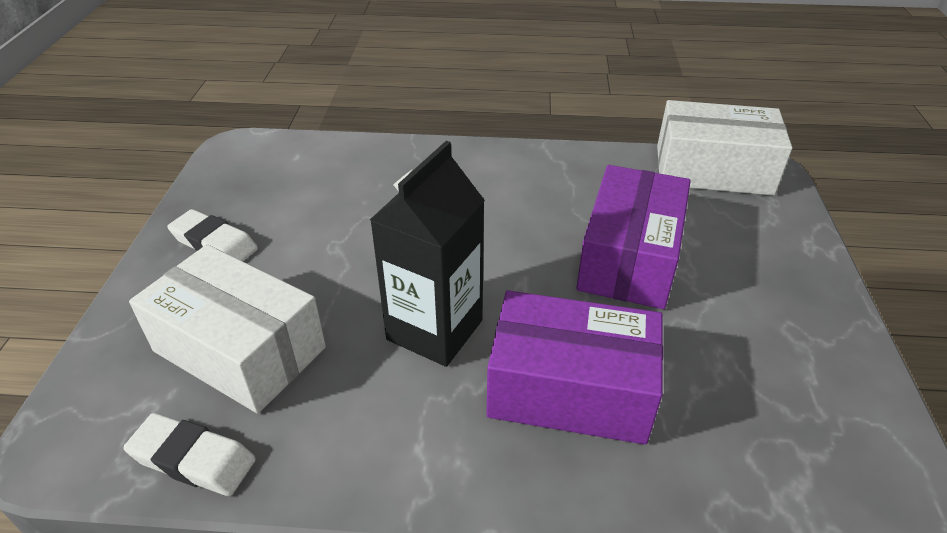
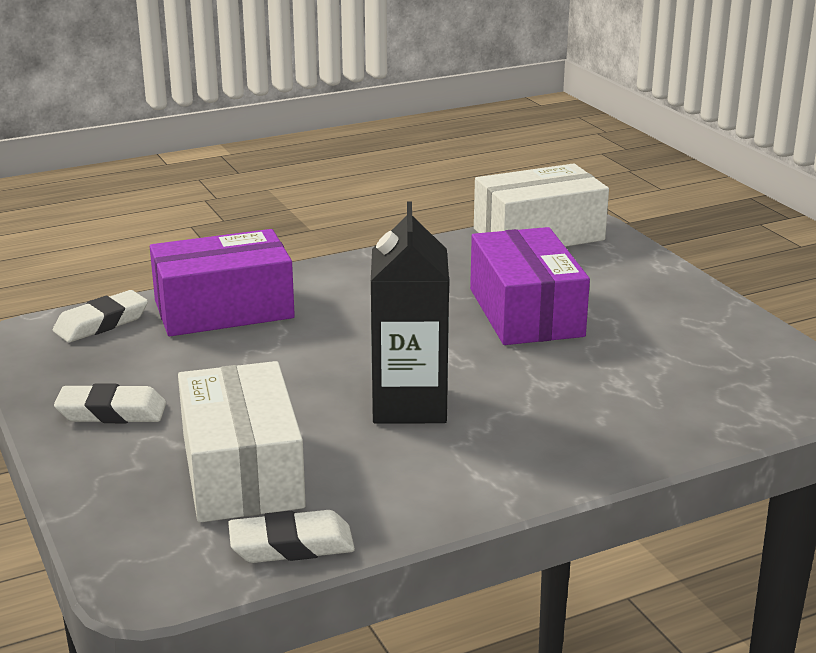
camera: 30 degrees left, 15 degrees down
(240, 349) = (242, 471): white box -> white box turned 75 degrees clockwise
(291, 153) = (101, 323): none -> white eraser
(570, 389) = (560, 405): purple box -> purple box (224, 309)

